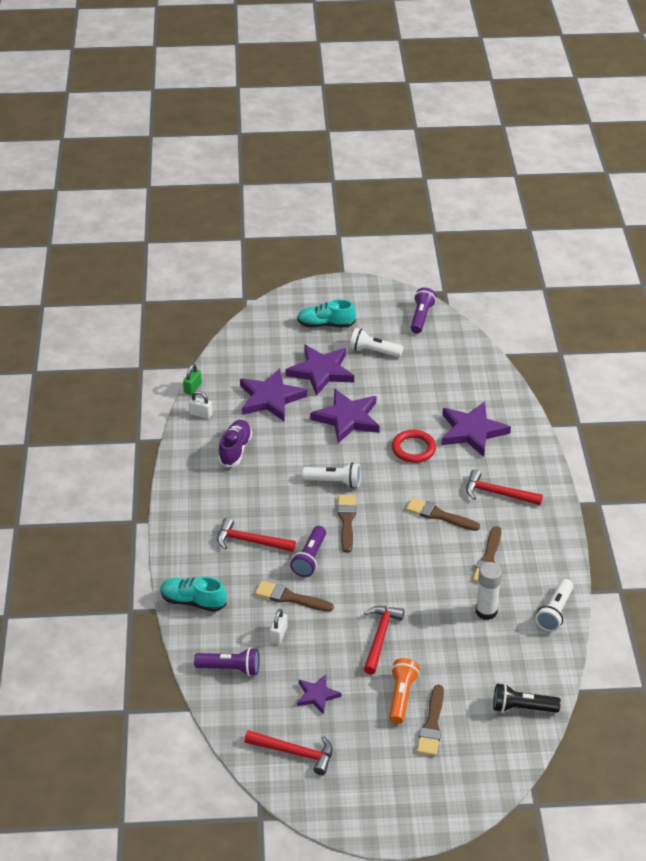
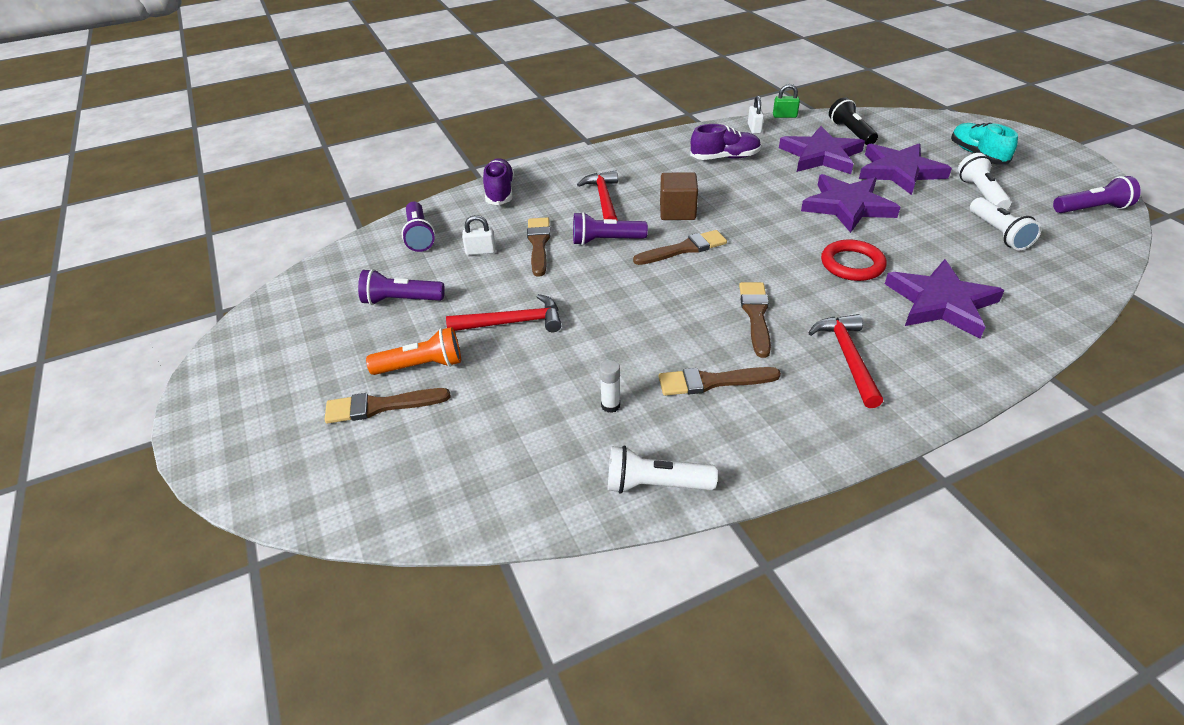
camera: 70 degrees right, 0 degrees up
(193, 601) = (500, 192): turquoise shoe -> purple shoe
(294, 753) = (311, 307): red hammer -> none
(296, 506) = (677, 211): none -> brown cube
(317, 695) = (401, 300): purple star -> purple flashlight
(334, 482) = (737, 225): white flashlight -> white flashlight (998, 233)
(486, 611) = (610, 405): white glue stick -> white glue stick, size x0.57
(522, 708) = (440, 495): black flashlight -> black flashlight (851, 132)

